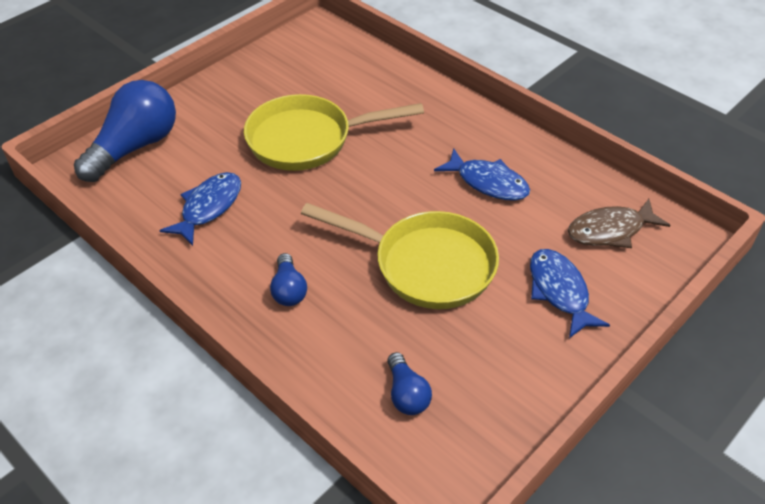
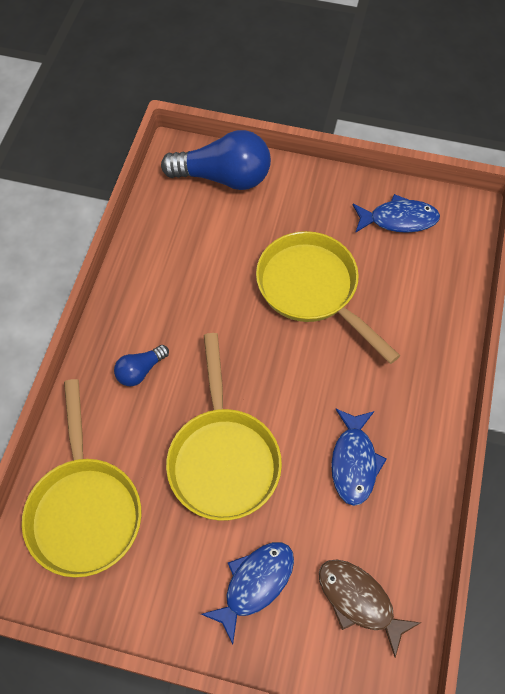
camera: 60 degrees right, 15 degrees up
(209, 207) = (191, 266): blue fish -> blue fish (399, 219)
(407, 394) = (84, 509): blue light bulb -> yellow pan

